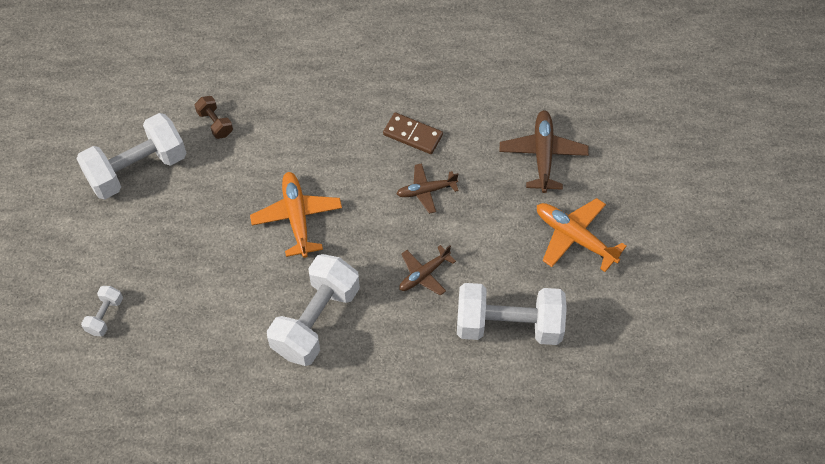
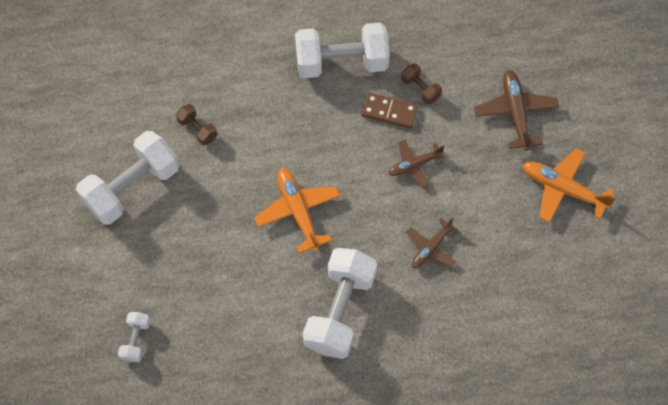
camera: 10 degrees left, 5 degrees up
(450, 117) = (420, 89): none -> brown dumbbell
(508, 325) = (520, 285): white dumbbell -> white dumbbell (341, 63)

